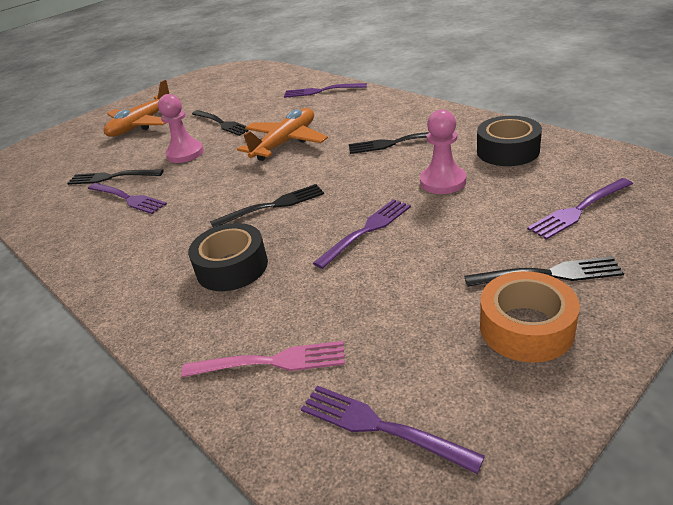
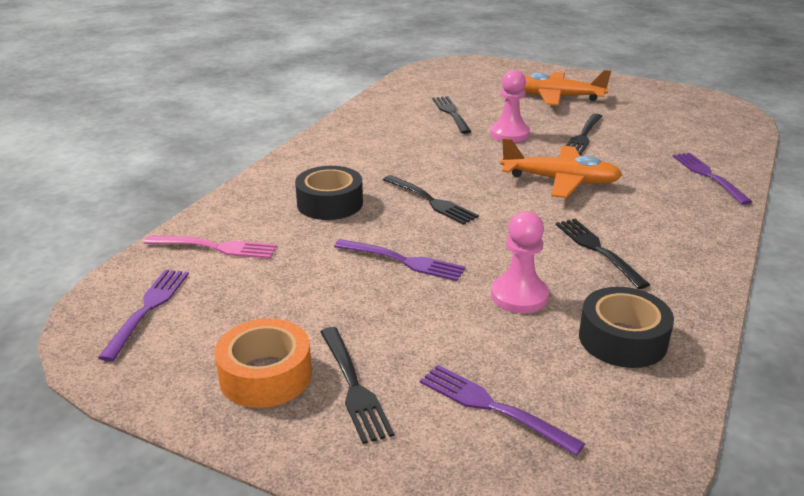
camera: 65 degrees right, 5 degrees down
(127, 198) = (419, 130): purple fork -> none
(270, 362) = (215, 247): pink fork -> pink fork turned 60 degrees counterclockwise

